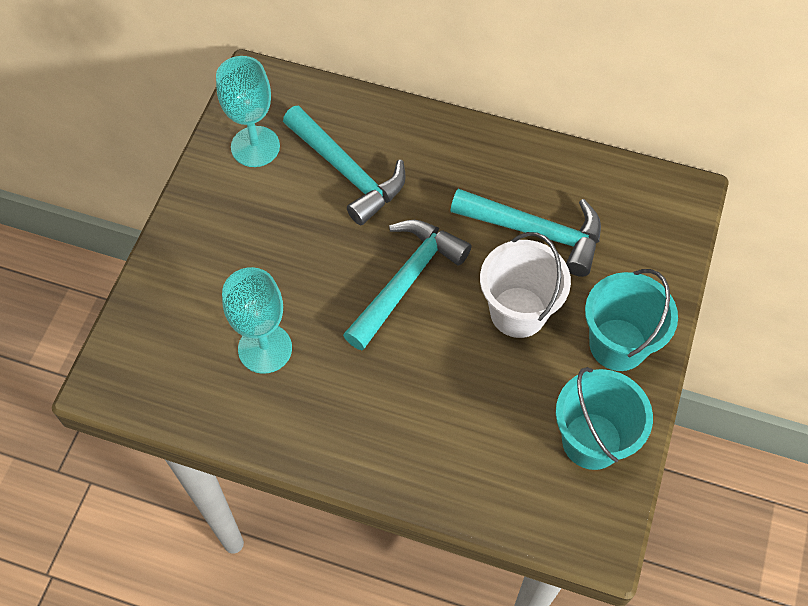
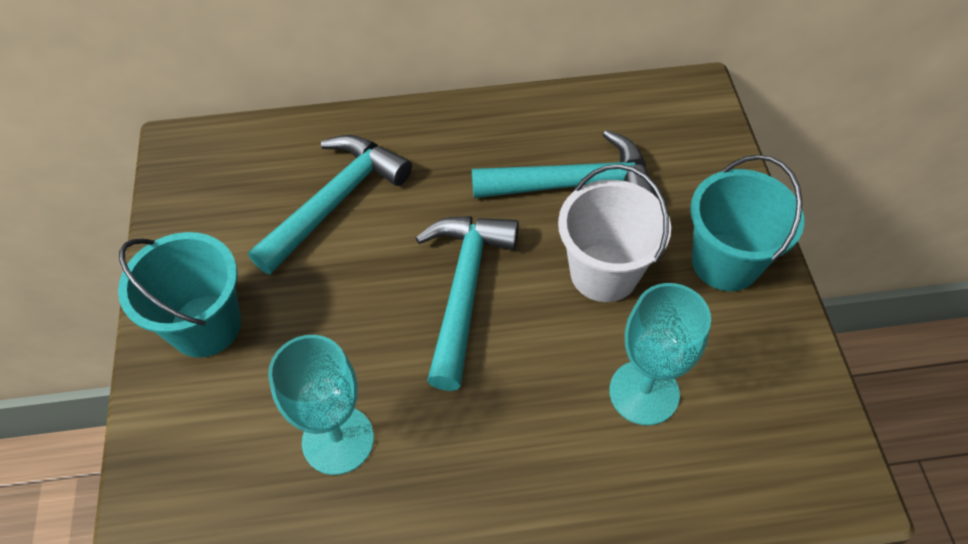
camera: 25 degrees left, 5 degrees down
(255, 146) = (214, 215): turquoise goblet -> turquoise goblet (644, 392)
(347, 172) = (335, 202): turquoise hammer -> turquoise hammer turned 75 degrees counterclockwise
(592, 441) = (763, 376): turquoise bucket -> turquoise bucket (205, 325)

